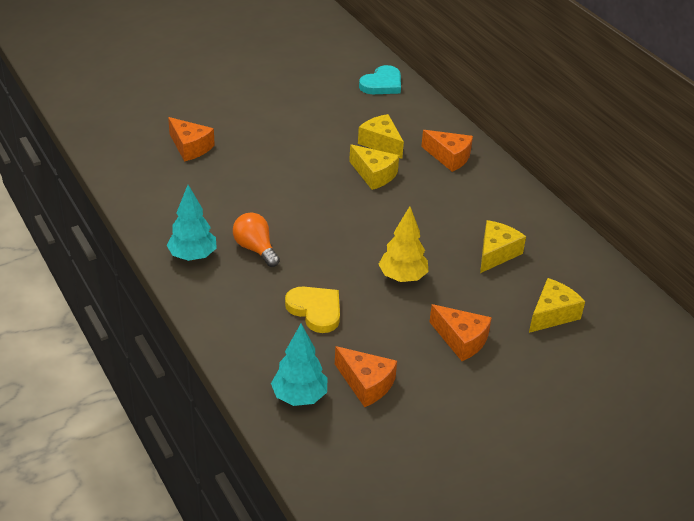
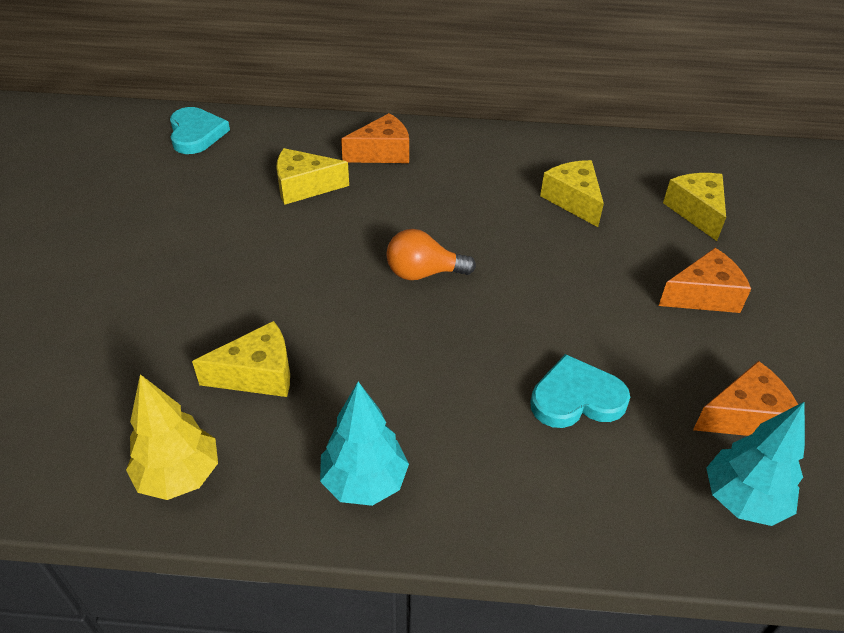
camera: 55 degrees left, 5 degrees up
(190, 147) = (110, 363): orange cheese -> none
(255, 249) = (405, 399): orange light bulb -> orange light bulb (423, 273)
(315, 310) = (576, 398): yellow heart -> turquoise heart
(374, 175) = (357, 220): yellow cheese -> yellow cheese (258, 374)
(402, 277) = (564, 289): yellow tree -> yellow tree (179, 476)

